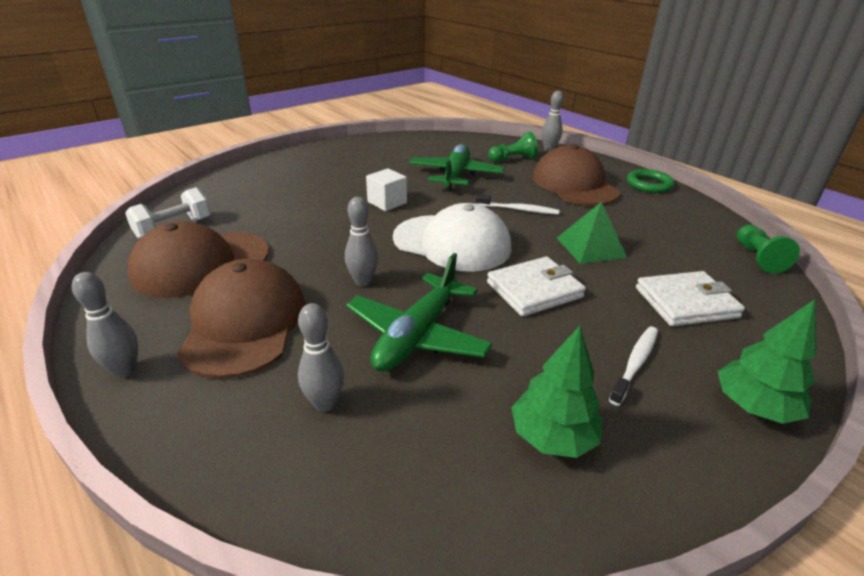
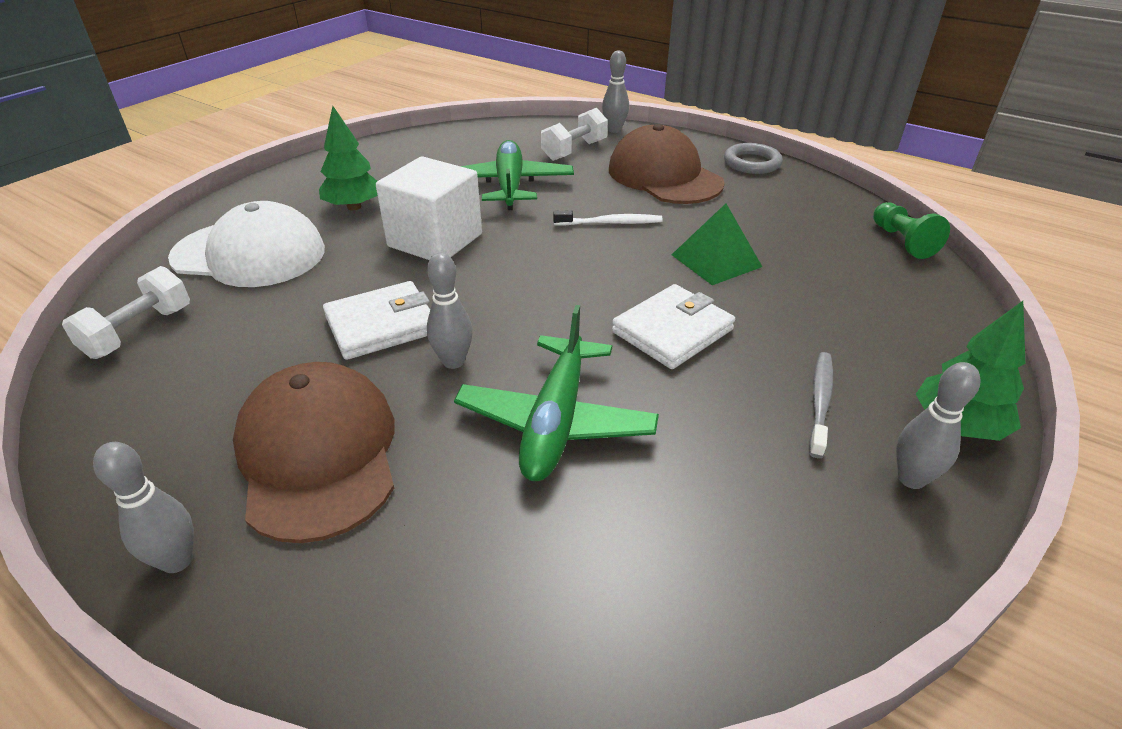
camera: 15 degrees left, 5 degrees up
(201, 264) = (210, 379): brown cap -> none
(325, 403) = (479, 540): grey bowling pin -> grey bowling pin (911, 479)
(387, 202) = (435, 240): white cube -> white cube, size x1.75
(452, 243) = (546, 285): white cap -> white cap (249, 254)
(513, 159) = (574, 150): green pawn -> white dumbbell
(552, 437) = (765, 513): green tree -> green tree (354, 207)
(635, 363) = (820, 402): white toothbrush -> grey toothbrush
(649, 184) = (752, 163): green ring -> grey ring
(685, 302) = (846, 313): white wallet -> white wallet (381, 325)

